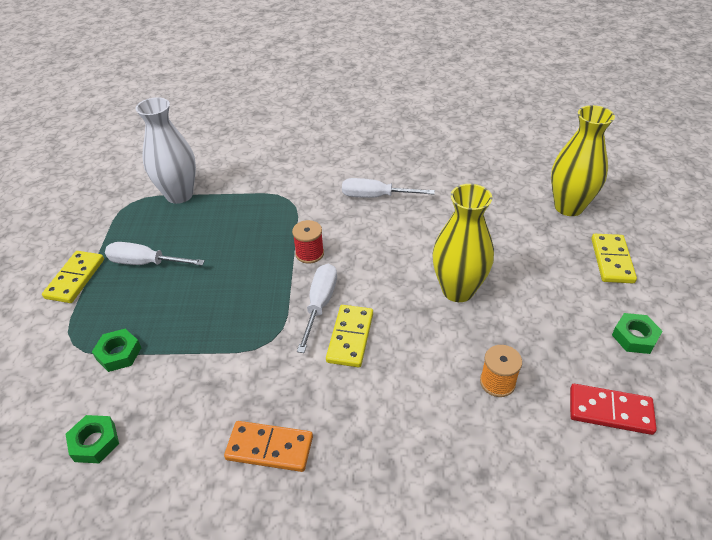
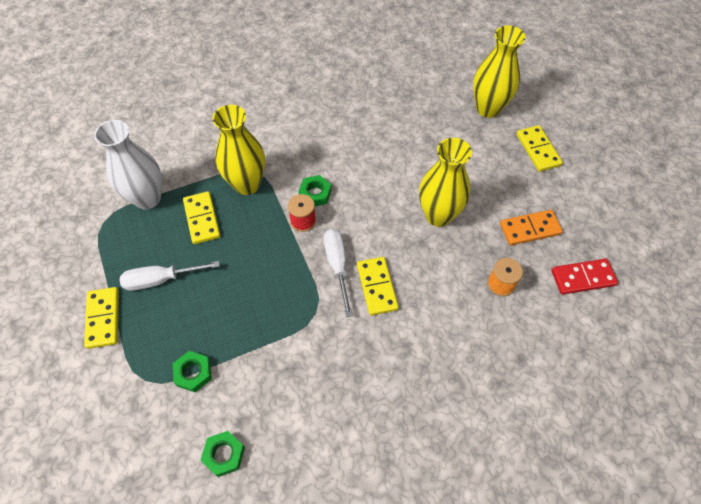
camera: 25 degrees left, 15 degrees up
(215, 224) = (202, 219): none -> yellow domino
(269, 448) = (364, 401): orange domino -> orange domino (530, 229)
(275, 208) = (247, 184): none -> yellow vase
(375, 196) = (329, 145): white screwdriver -> none
(634, 337) = (577, 212): green nut -> green nut (315, 194)

